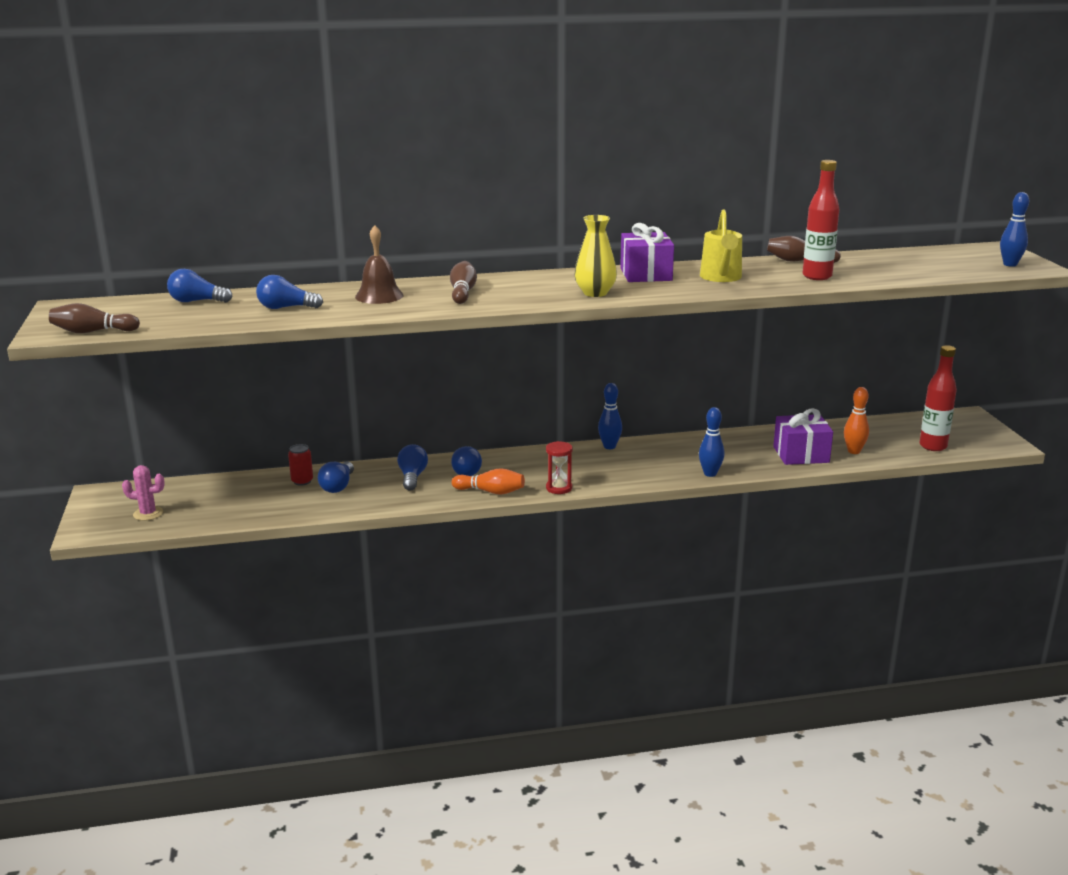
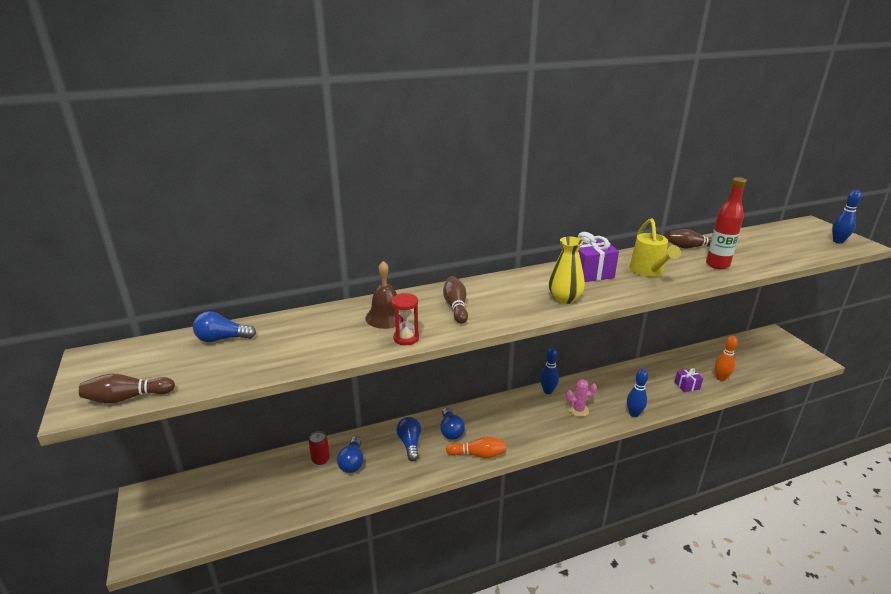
camera: 10 degrees left, 5 degrees up
(148, 514) = (193, 519): pink cactus -> pink cactus (578, 410)
(286, 308) = (309, 341): blue light bulb -> none
(559, 488) = (529, 444): red hourglass -> red hourglass (406, 338)
(801, 454) = (687, 385): purple gift -> purple gift, size x0.55
(933, 446) = (770, 367): red bottle -> none

